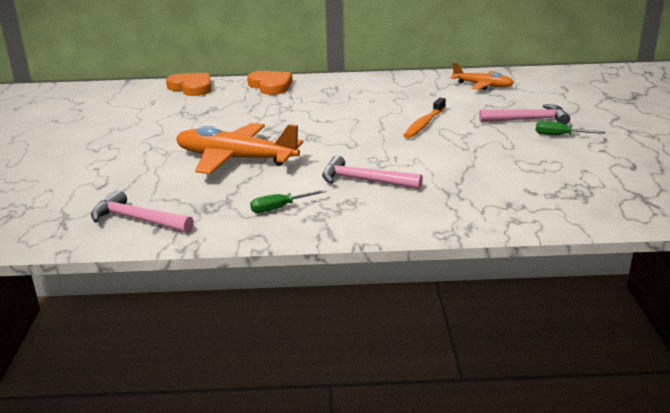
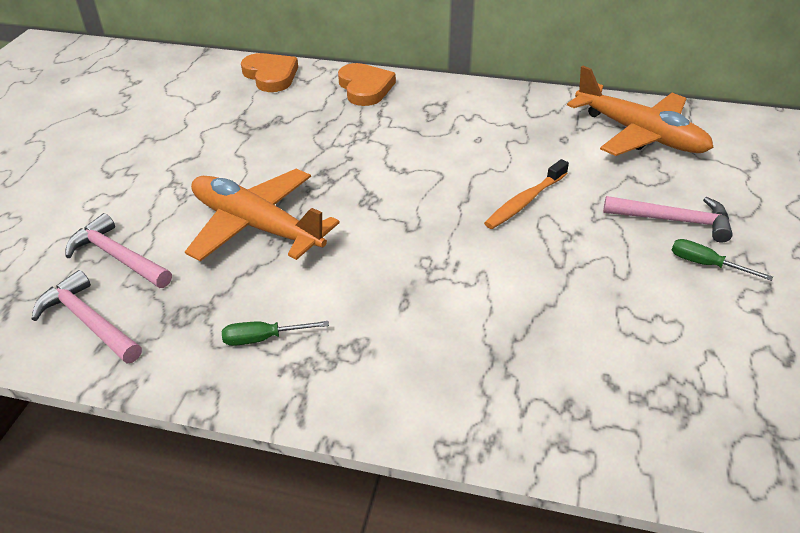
camera: 15 degrees right, 15 degrees up
(364, 181) = (393, 306): pink hammer -> pink hammer (118, 257)
(482, 85) = (639, 134): orange plane -> orange plane, size x1.71

